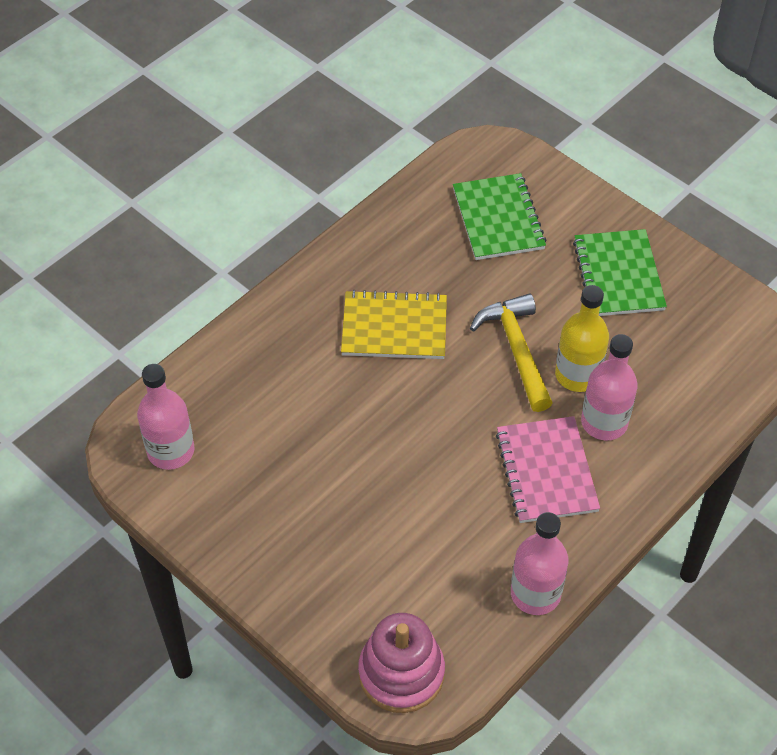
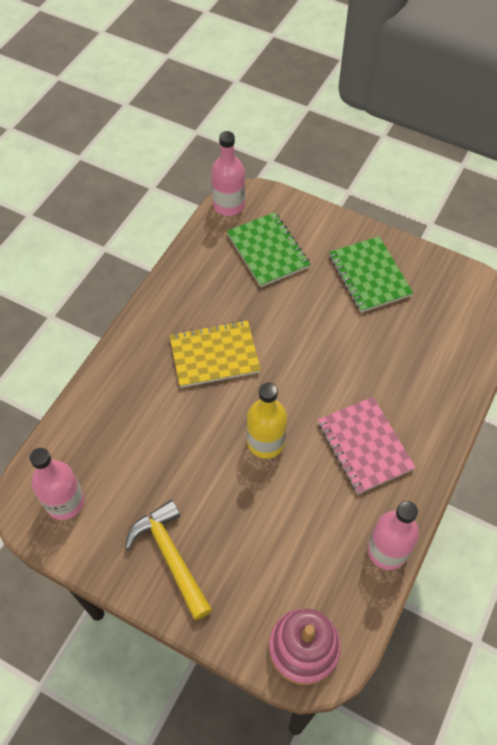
camera: 15 degrees left, 5 degrees up
(516, 350) = (312, 352): yellow hammer -> yellow hammer (171, 556)
(577, 375) = (364, 361): yellow bottle -> yellow bottle (266, 442)
(604, 422) = (395, 395): pink bottle -> pink bottle (229, 205)

